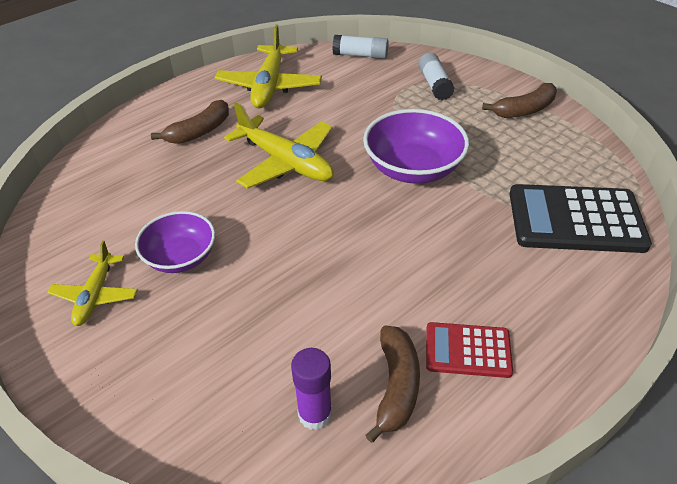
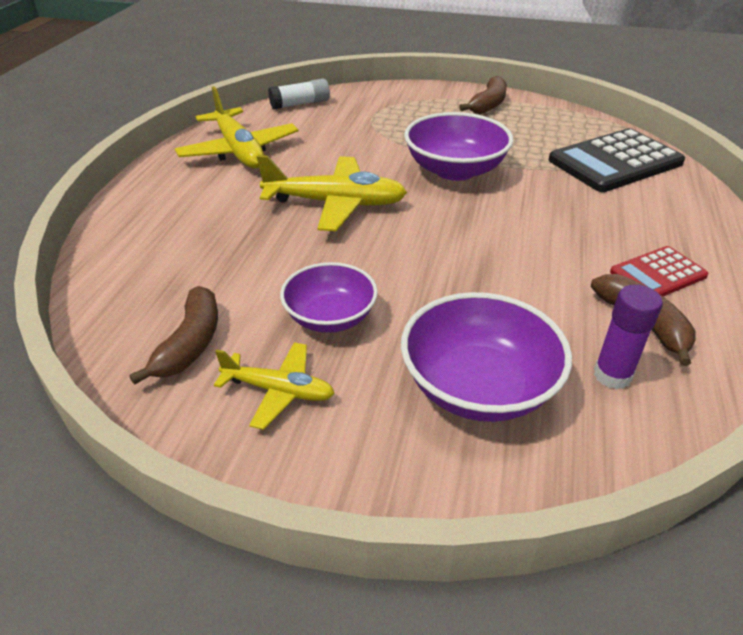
camera: 35 degrees left, 5 degrees down
(95, 295) = (279, 391): yellow plane -> yellow plane turned 45 degrees counterclockwise
(199, 131) = (210, 209): brown banana -> brown banana (190, 344)
(212, 365) = (478, 387): none -> purple bowl
(434, 84) = (395, 107): white glue stick -> none

